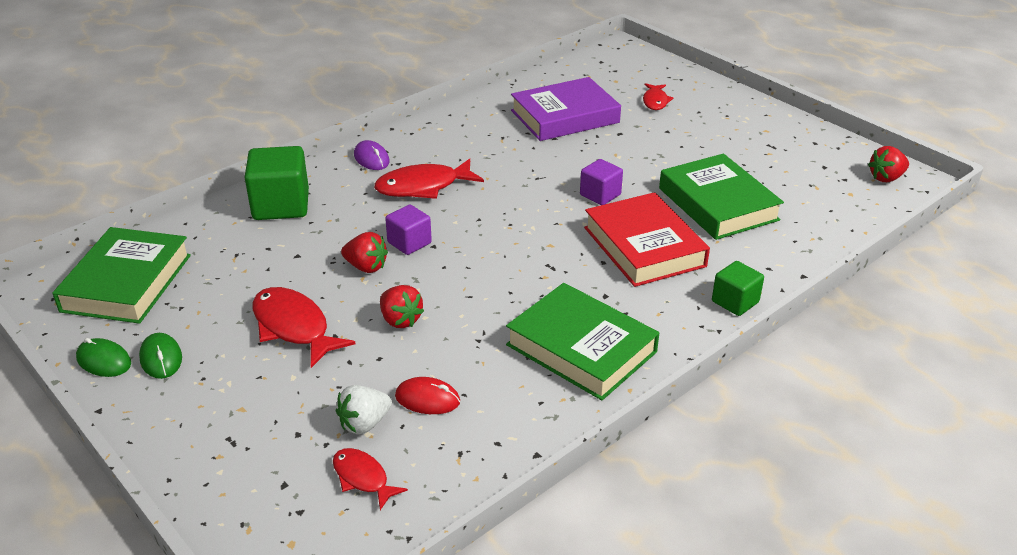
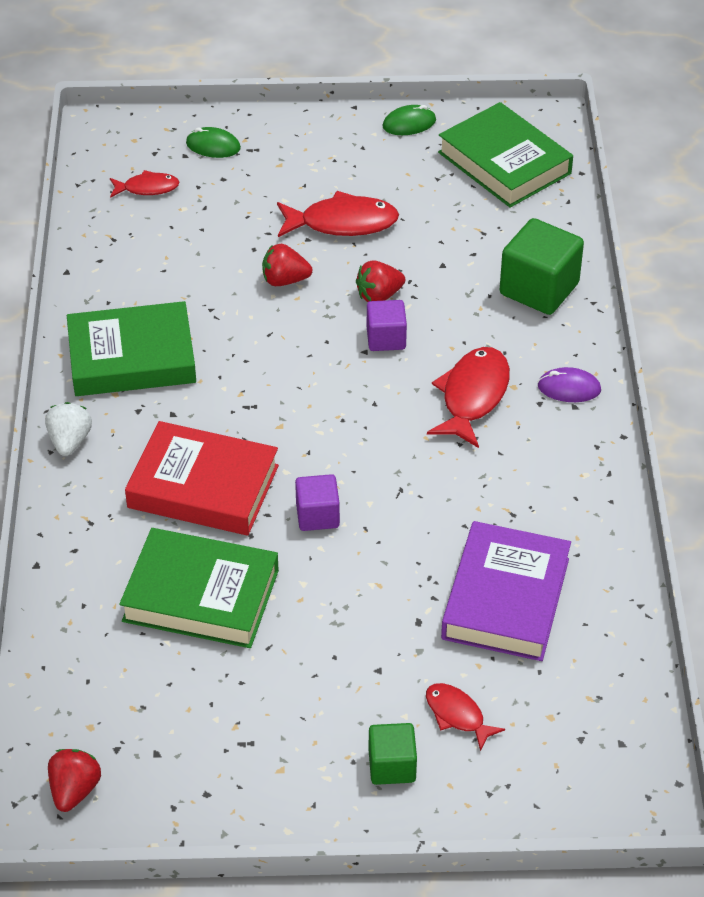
camera: 130 degrees right, 10 degrees up
(161, 358) = (380, 149): green mouse -> green mouse (213, 146)
(364, 423) = (194, 211): white strawberry -> white strawberry (70, 441)
(427, 399) = (181, 250): red mouse -> none
(735, 302) = (65, 489): green cube -> green cube (392, 766)

